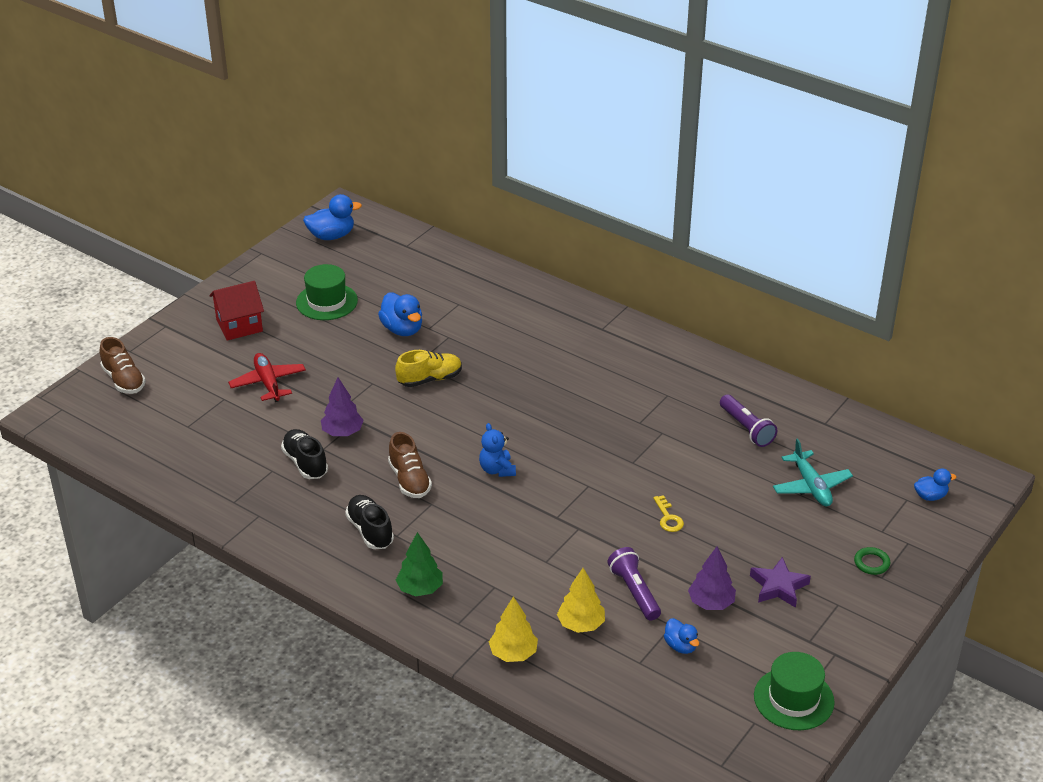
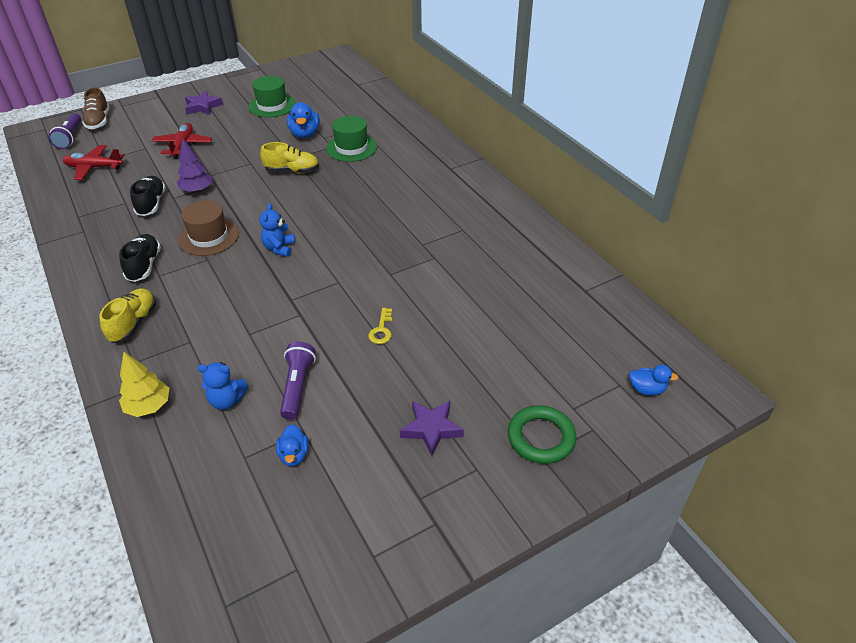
camera: 25 degrees right, 5 degrees up
(186, 440) = (94, 167): none -> red plane
(239, 325) = (202, 107): red house -> purple star
(331, 236) = (314, 69): blue duck -> none
(409, 480) = (209, 237): brown shoe -> brown hat
(420, 589) = (133, 323): green tree -> yellow shoe
(581, 624) = (227, 400): yellow tree -> blue teddy bear
(711, 603) = (356, 422): purple tree -> none
(746, 428) = (509, 275): purple flashlight -> purple flashlight (70, 137)
(793, 699) = (356, 558): green hat -> green hat (351, 148)
(811, 486) = (532, 342): turquoise plane -> none
(871, 563) = (541, 437): green ring -> green ring, size x1.76

